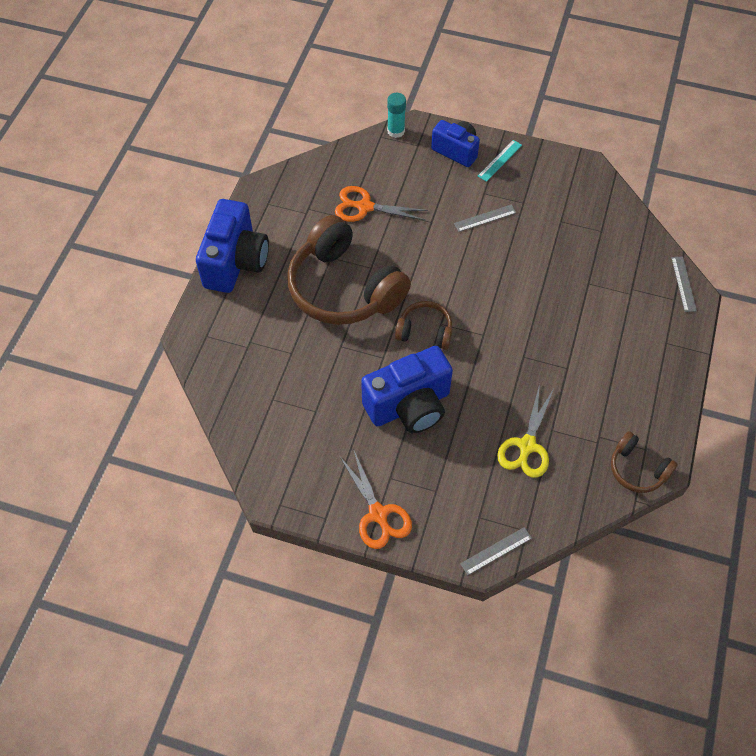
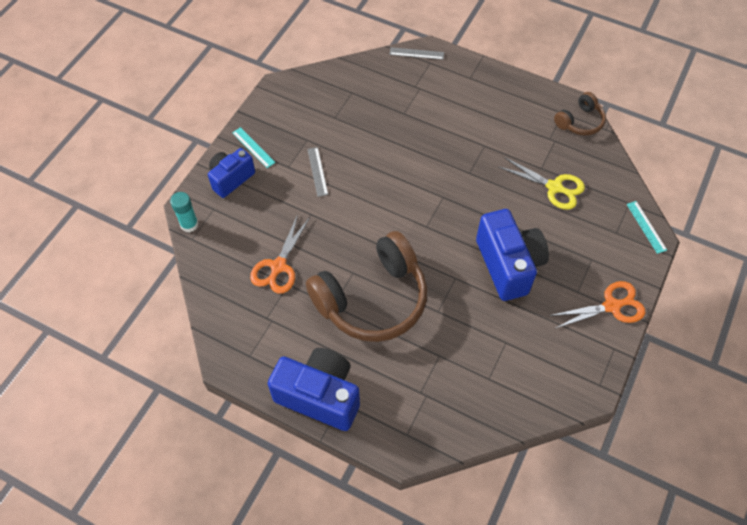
camera: 80 degrees left, 0 degrees up
(425, 331) = (432, 240): brown headphones -> none
(496, 551) = (646, 227): grey ruler -> turquoise ruler

